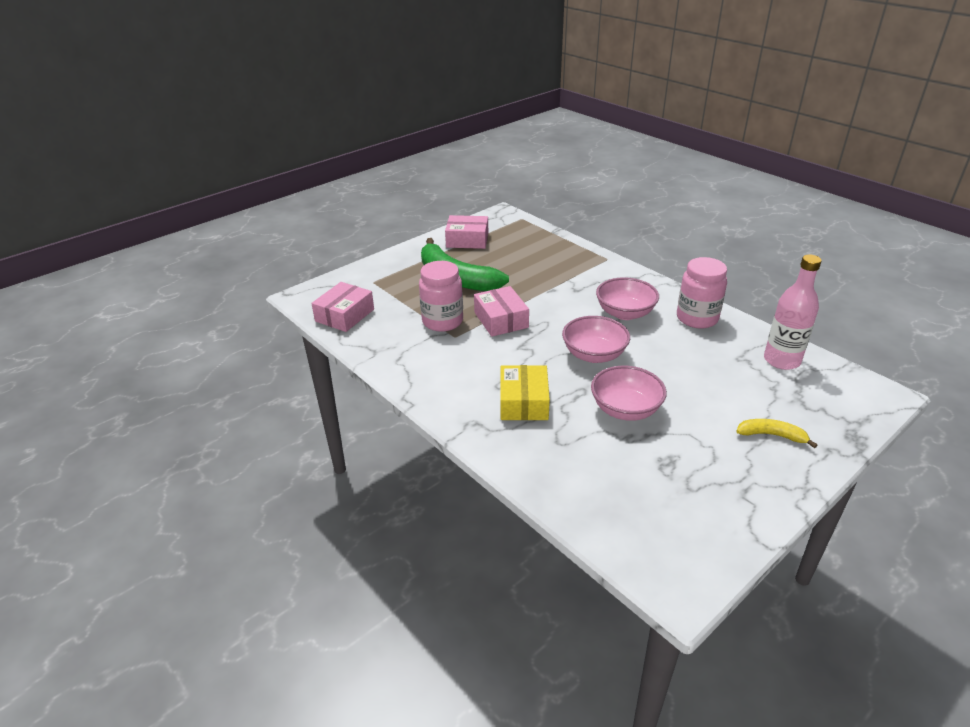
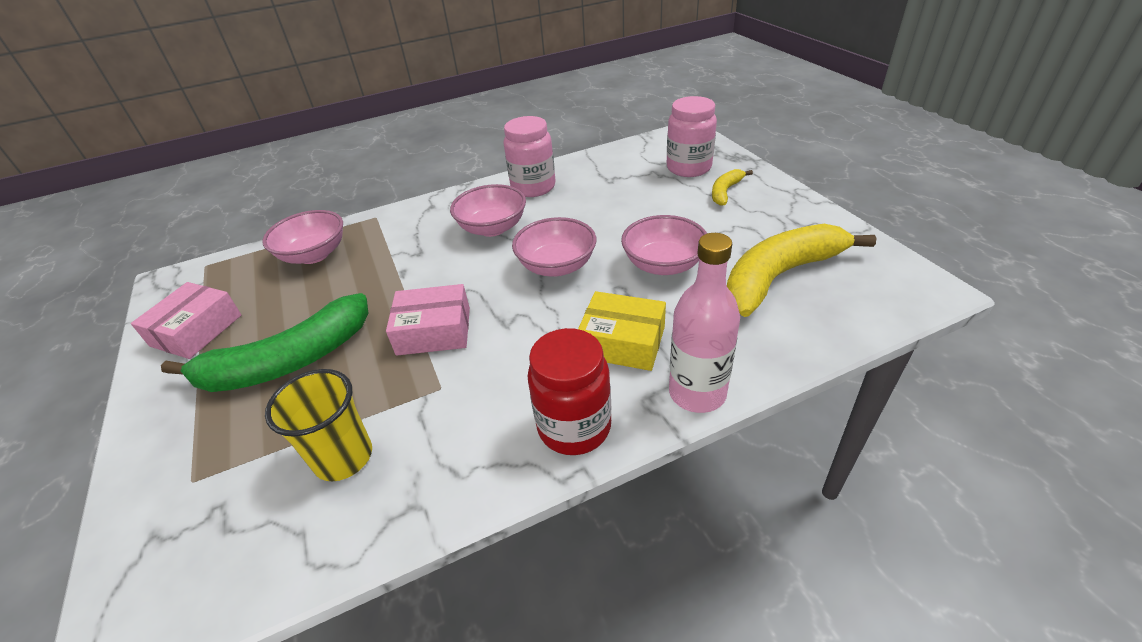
camera: 70 degrees left, 5 degrees up
(345, 315) = (263, 546): pink box -> none
(397, 320) = (343, 457): none -> yellow cup
(441, 395) = (574, 427): none -> red jar
(442, 321) = (392, 396): pink jar -> pink jar (688, 168)
(551, 251) = (314, 255): none -> pink bowl
(645, 481) = (779, 276): none -> yellow banana
(781, 360) = (623, 161): pink bottle -> pink bottle (697, 393)

